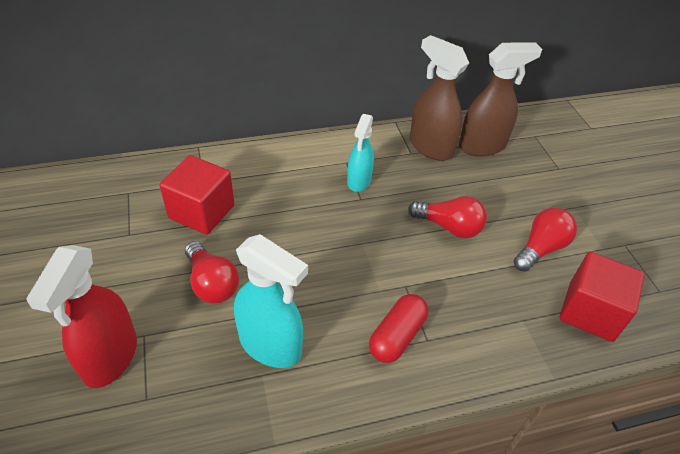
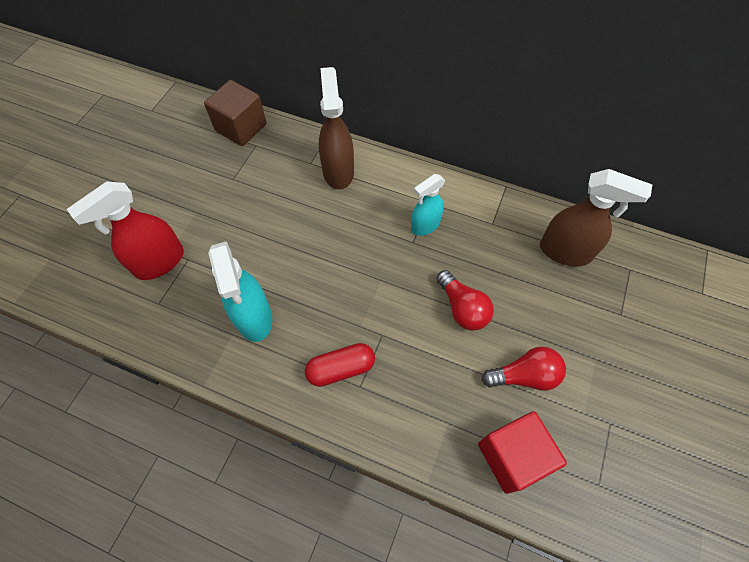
camera: 40 degrees right, 15 degrees up
(96, 184) = (241, 127): none -> brown cube
(201, 211) = (290, 187): red cube -> none
(212, 283) = (254, 248): red light bulb -> none
(430, 147) = (515, 227): brown spray bottle -> brown spray bottle (338, 171)

